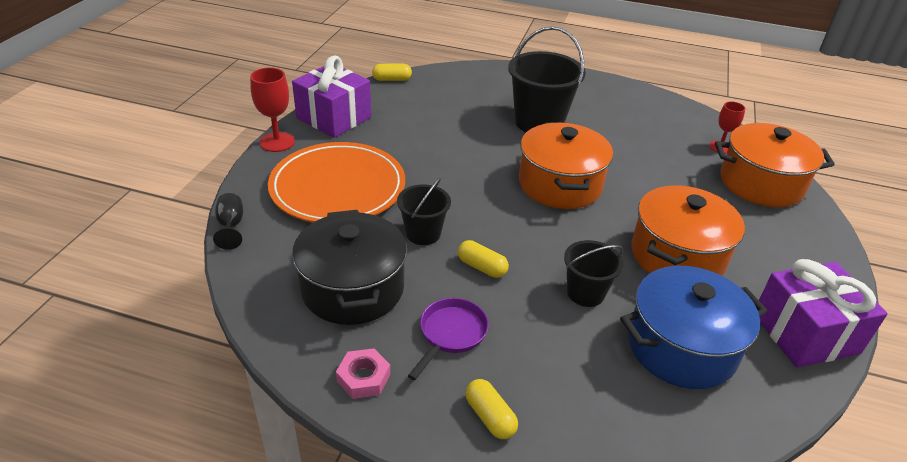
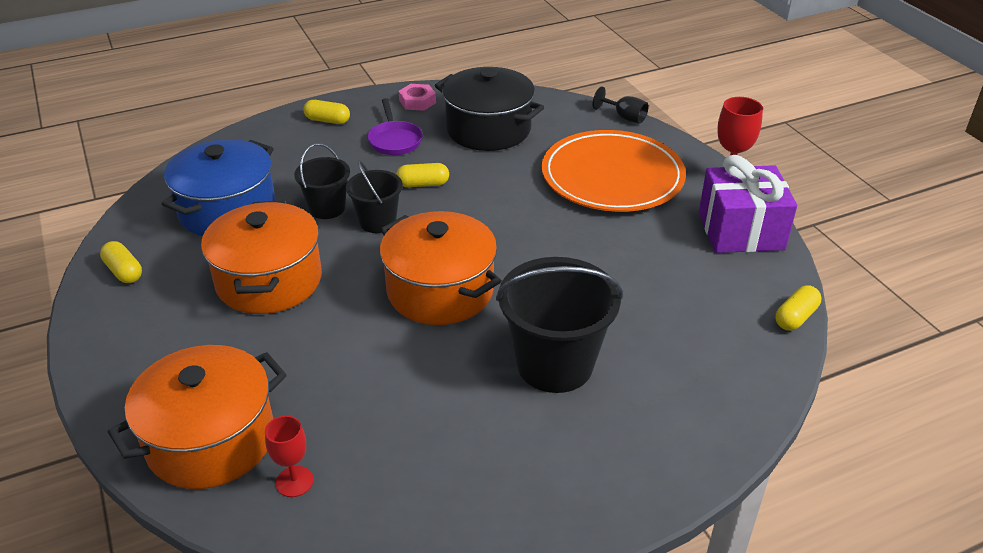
camera: 140 degrees right, 0 degrees up
(423, 233) = (496, 182): black bucket -> black bucket (377, 222)
(805, 333) = (124, 271): purple gift -> yellow capsule

